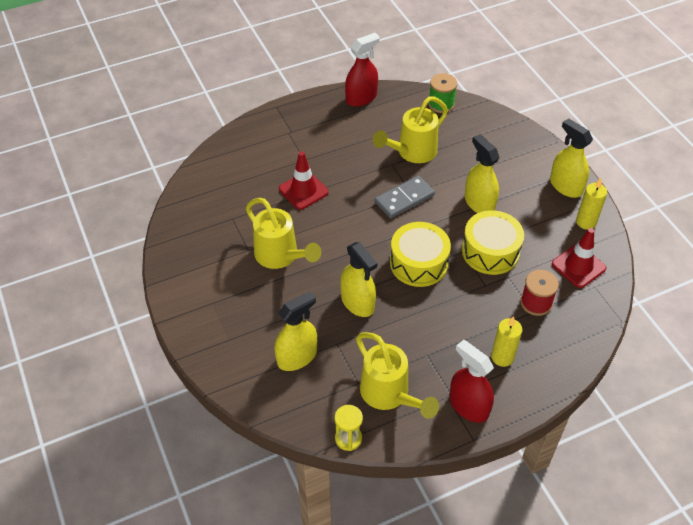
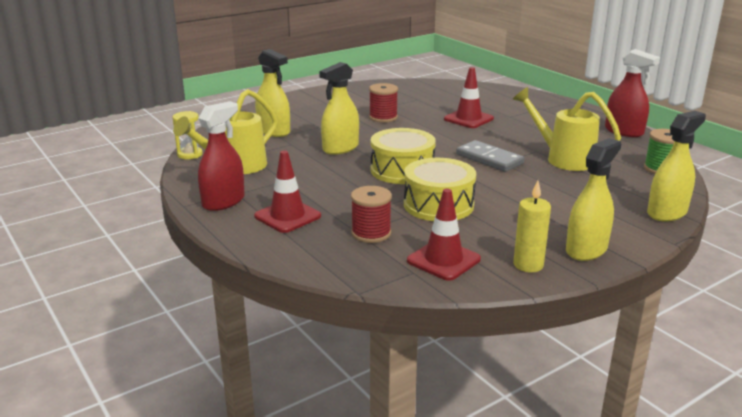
camera: 80 degrees right, 25 degrees down
(280, 256) = (383, 117): yellow watering can -> red spool
(479, 203) = (511, 196): yellow spray bottle -> yellow spray bottle (667, 212)
(502, 357) = (287, 216): yellow candle -> red traffic cone

